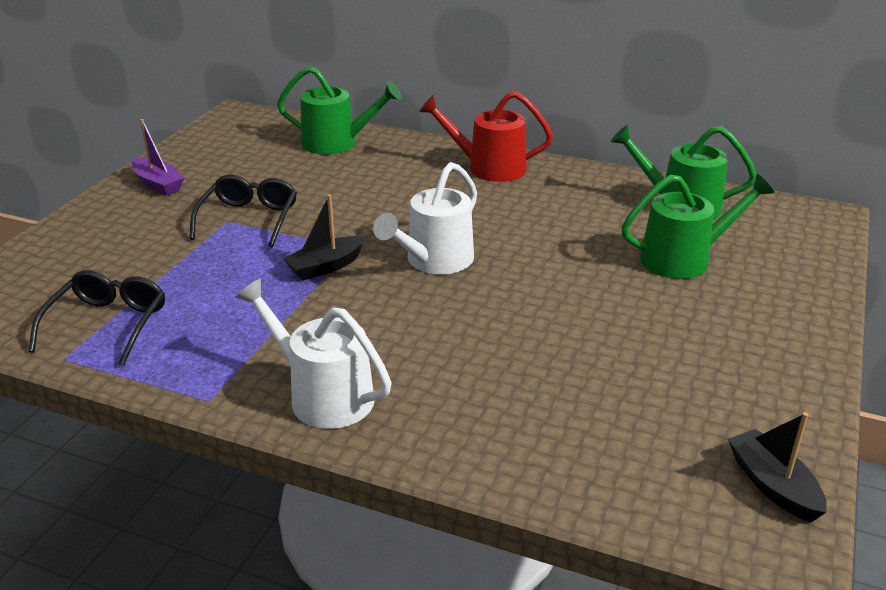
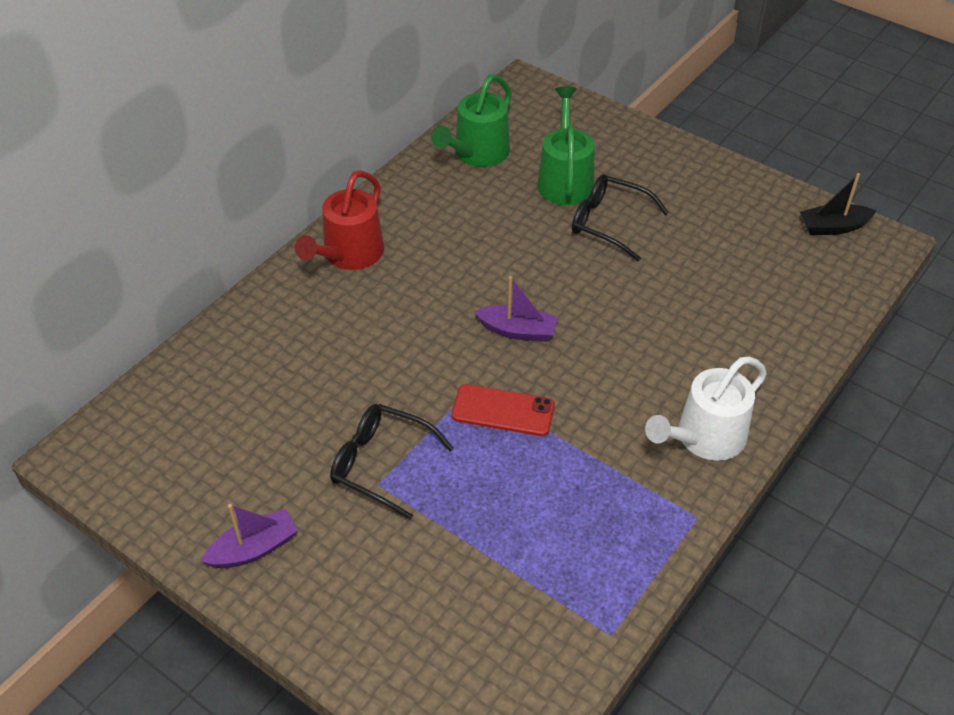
camera: 75 degrees left, 15 degrees up
(108, 324) = (559, 596): black glasses -> black glasses (609, 223)
(326, 267) = (503, 411): black boat -> red phone
(336, 143) = (225, 365): green watering can -> none
(434, 261) = (518, 331): white watering can -> purple boat

